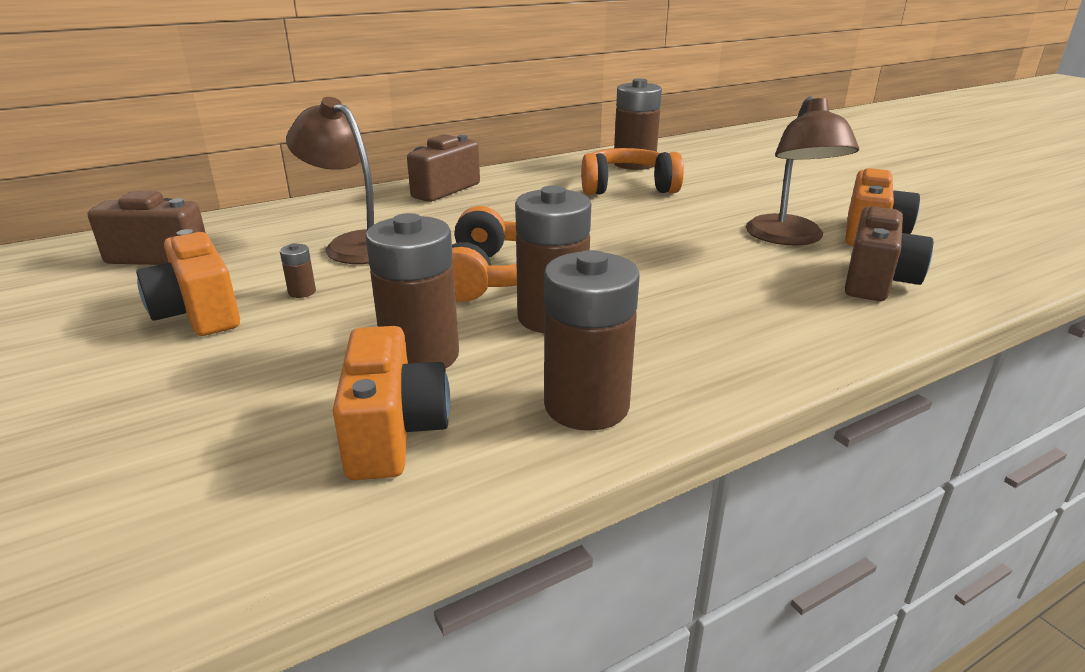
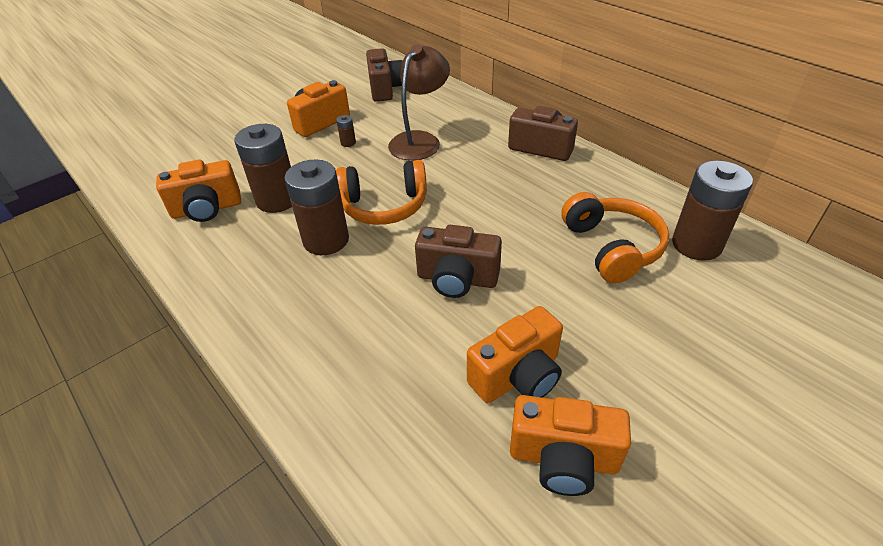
camera: 80 degrees right, 15 degrees up
(586, 405) = (223, 269): brown battery -> none
(789, 238) = (517, 376): brown lamp -> orange camera
(876, 281) = (423, 443): brown camera -> brown camera (457, 279)

